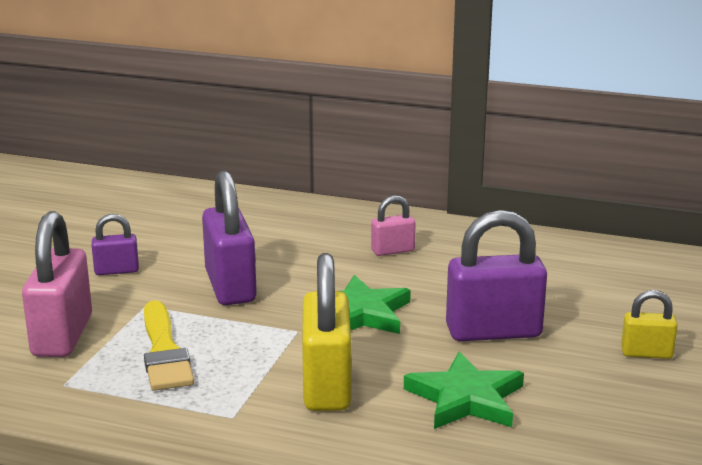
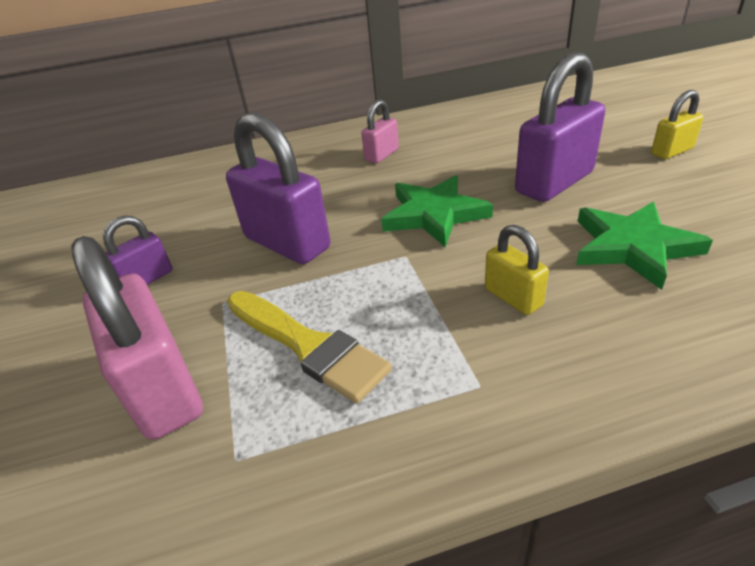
camera: 30 degrees left, 15 degrees up
(327, 386) = (513, 297): yellow padlock -> yellow padlock, size x0.52

